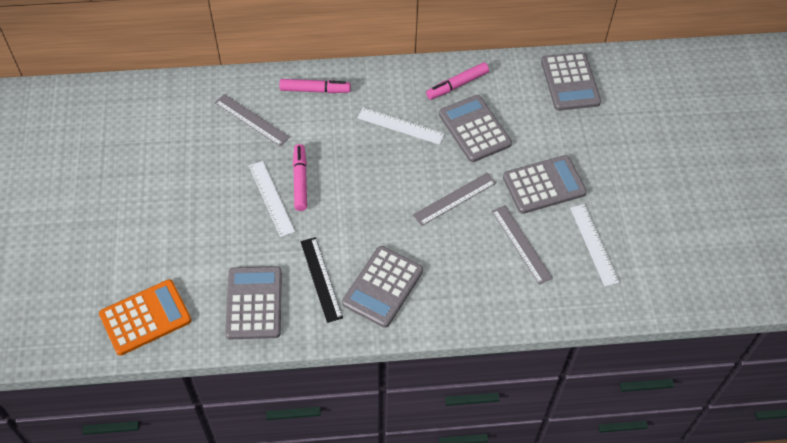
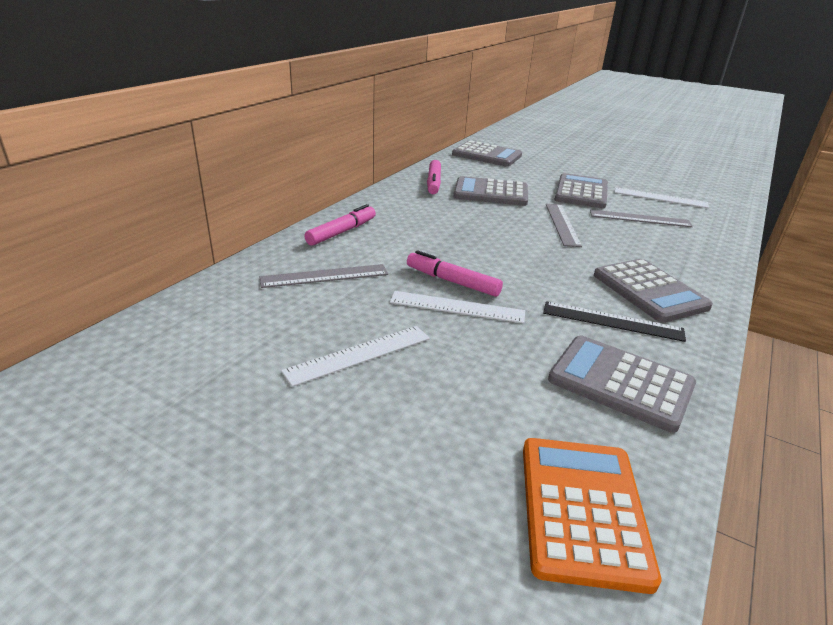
camera: 55 degrees left, 25 degrees down
(400, 126) = (446, 215): white ruler -> white ruler (359, 354)

